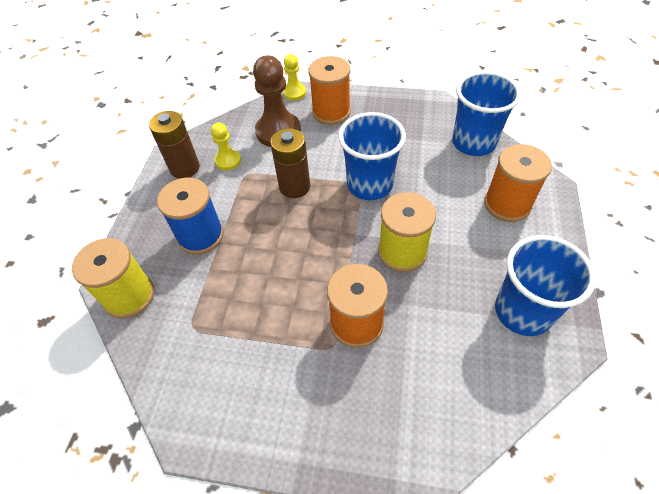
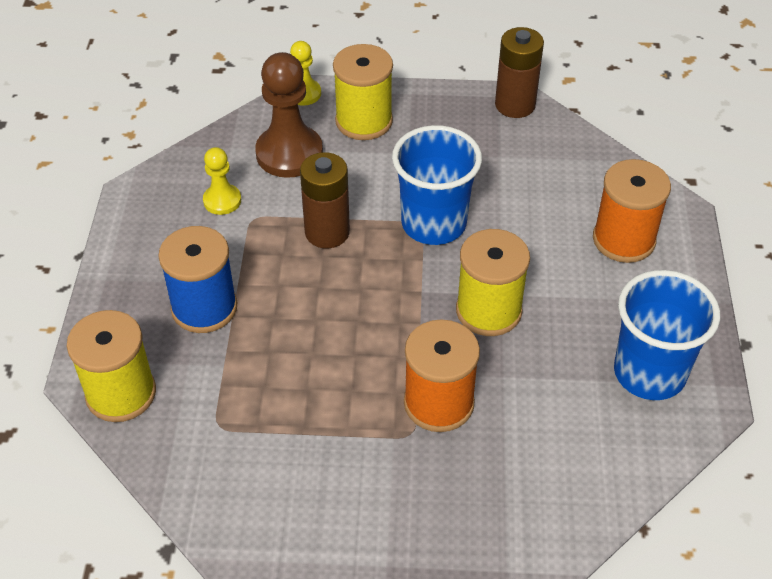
camera: 10 degrees left, 5 degrees down
(185, 168) = (159, 215): brown battery -> brown battery (515, 105)
(331, 112) = (364, 121): orange spool -> yellow spool
(473, 143) = (573, 157): blue cup -> none

